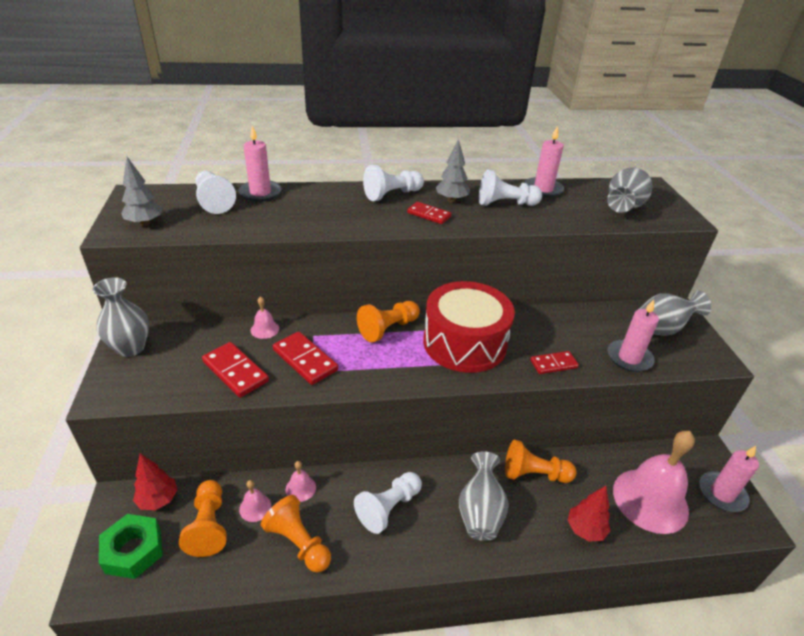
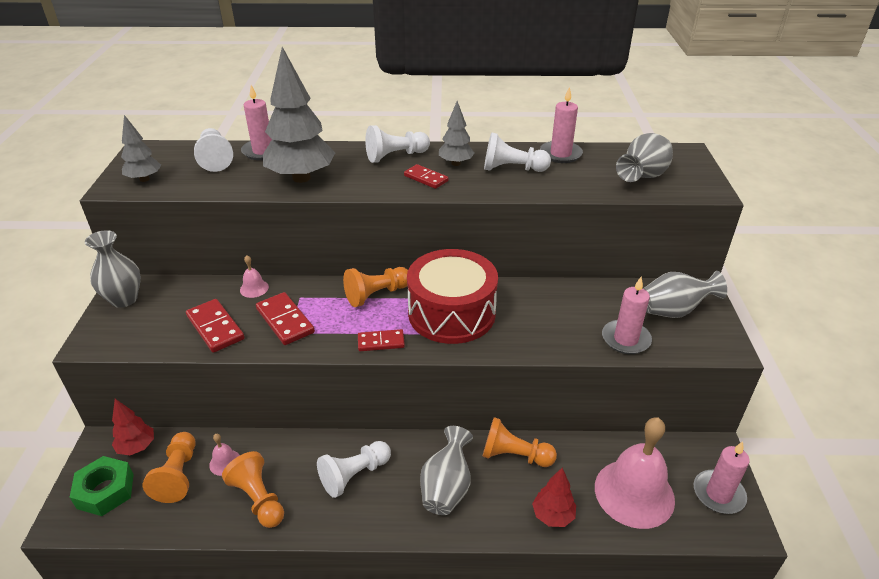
camera: 10 degrees right, 0 degrees up
(300, 488) = (272, 448): pink bell -> none
(308, 217) = (301, 178): none -> grey tree
(553, 364) = (539, 341): red domino -> red domino (381, 342)

